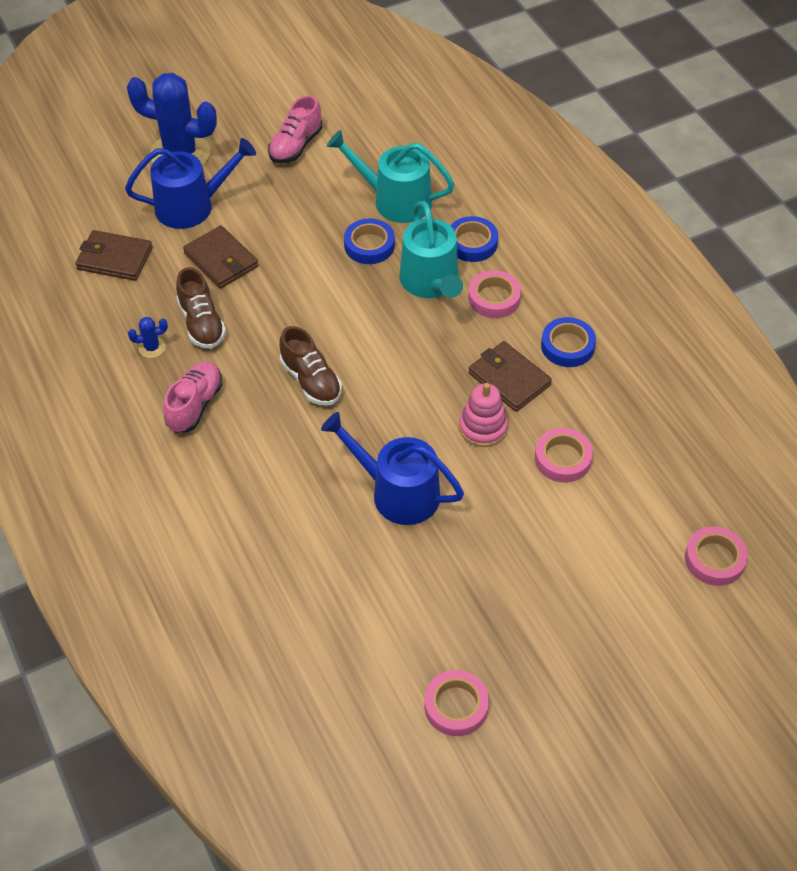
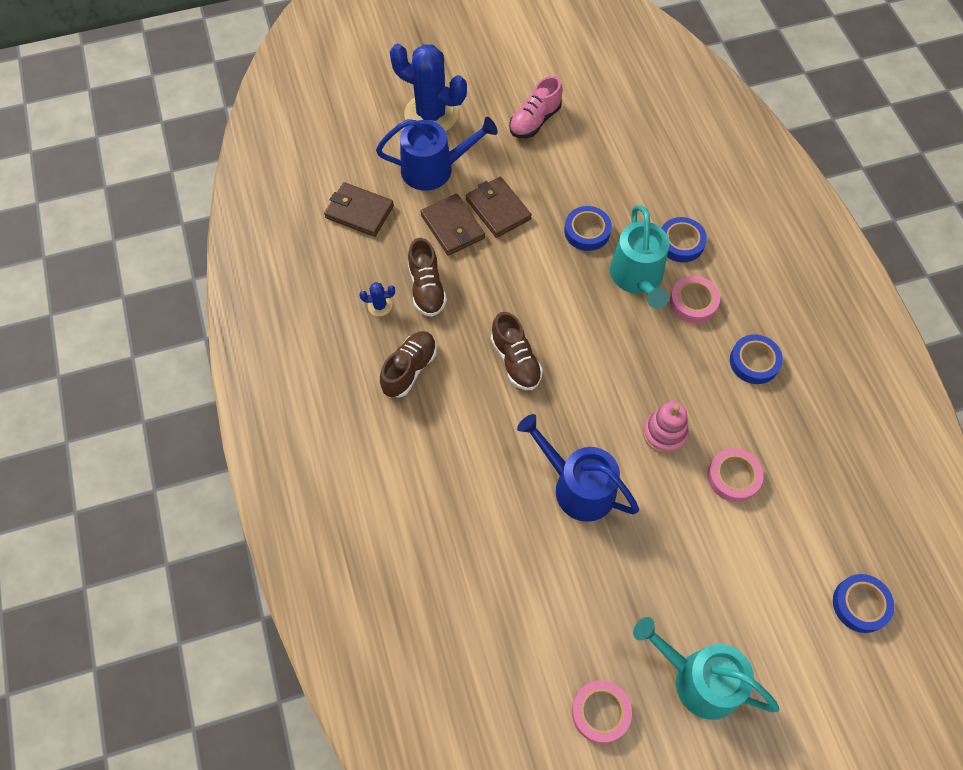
camera: 10 degrees right, 10 degrees up
(195, 405) = (409, 369): pink shoe -> brown shoe
(395, 200) = (617, 189): turquoise watering can -> turquoise watering can (699, 679)
(509, 379) = (695, 387): brown wallet -> brown wallet (498, 209)
(714, 559) = (860, 604): pink tape -> blue tape

